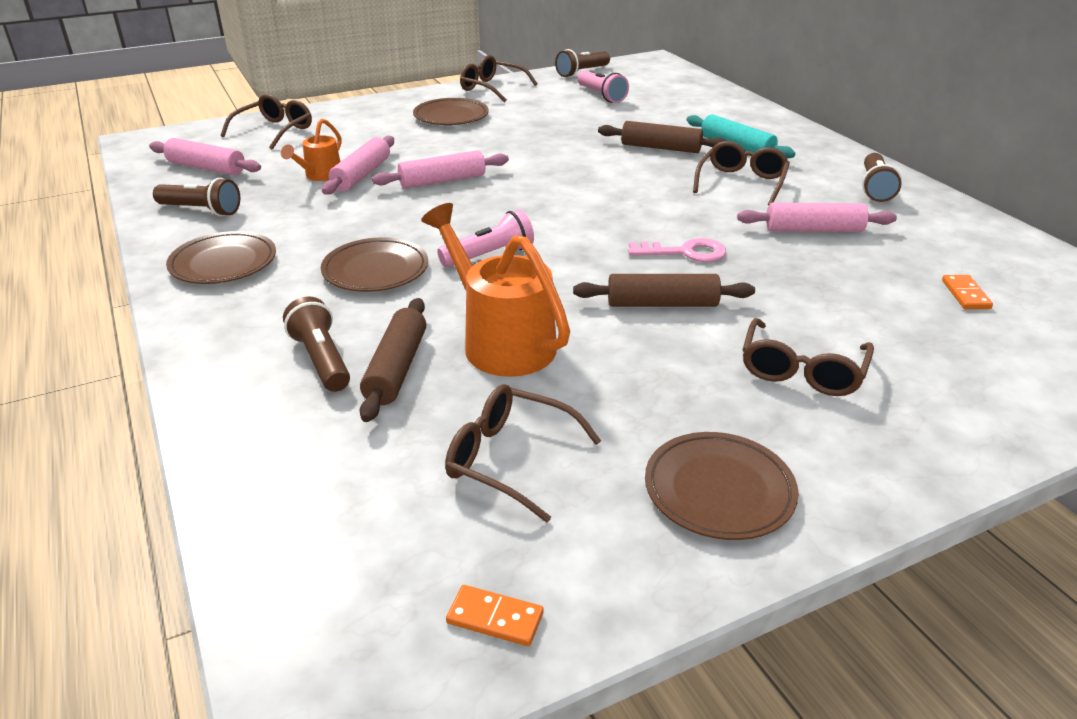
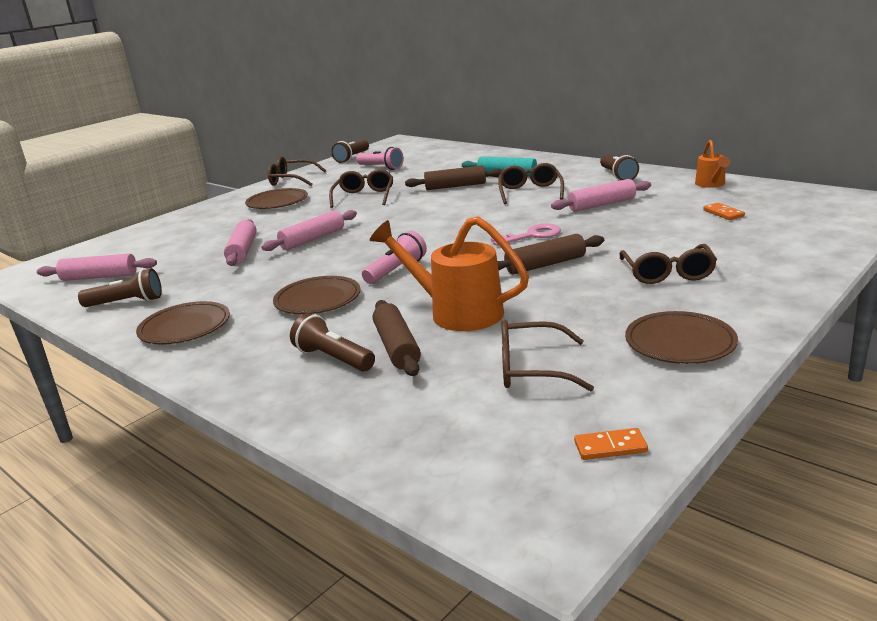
camera: 20 degrees left, 10 degrees down
(275, 130) = (135, 242): brown glasses -> brown glasses (364, 196)
(320, 176) = (207, 259): orange watering can -> orange watering can (711, 184)

